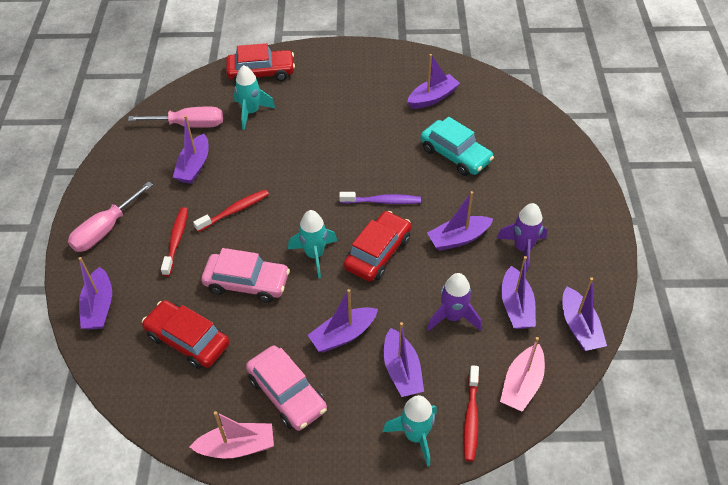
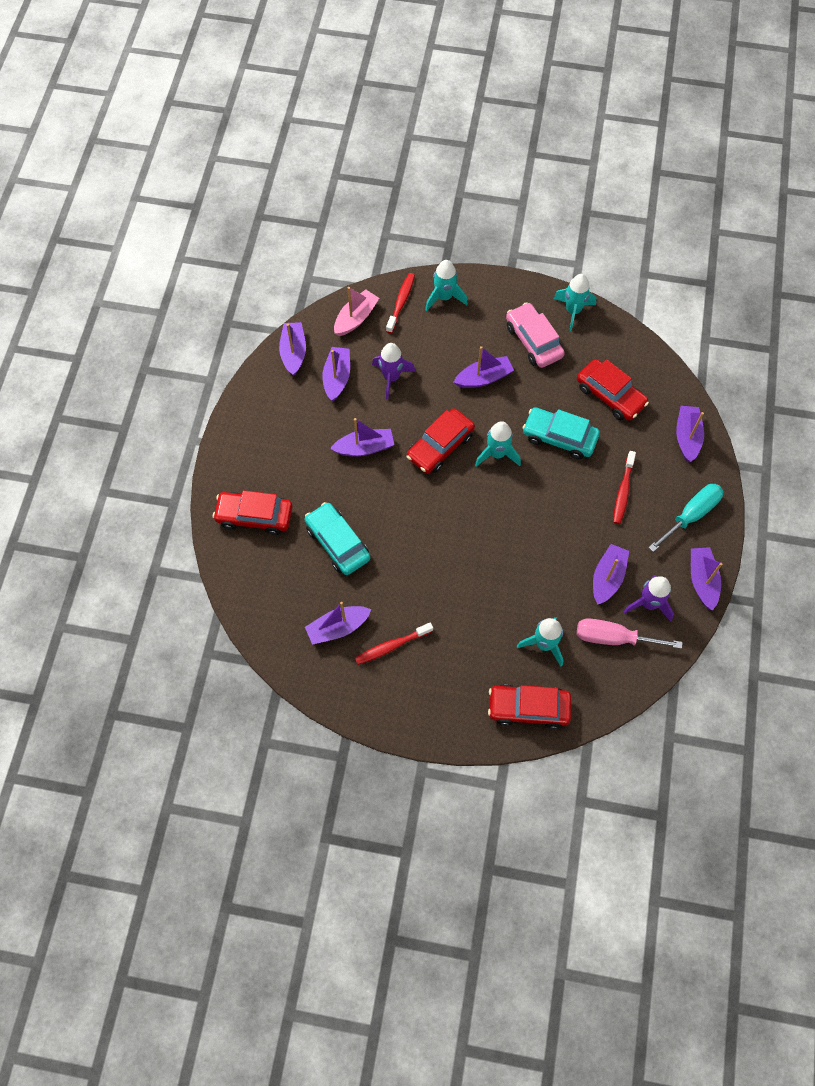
camera: 170 degrees left, 15 degrees up
(105, 230) = (691, 515): pink screwdriver -> turquoise screwdriver
(234, 211) = (567, 515): red toothbrush -> red toothbrush (391, 646)
(237, 447) = (573, 311): pink boat -> turquoise rocket
(247, 283) = (559, 437): pink car -> turquoise car
(382, 201) = (424, 500): purple toothbrush -> none
(402, 370) = (443, 343): purple boat -> purple boat (702, 580)
(522, 248) = (311, 428): purple rocket -> purple rocket (649, 603)
(543, 163) = (254, 516): none -> red car

